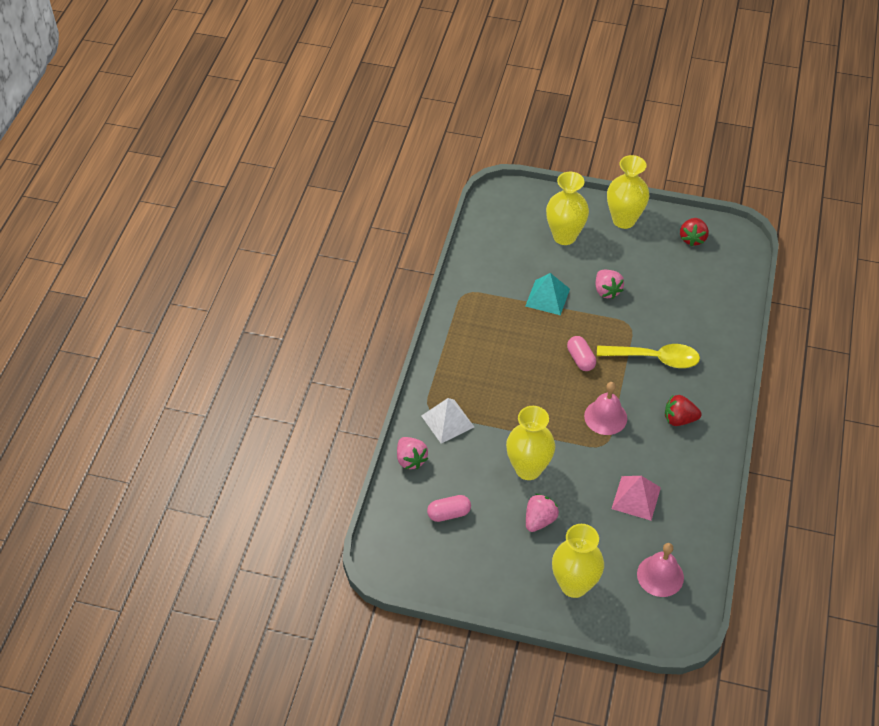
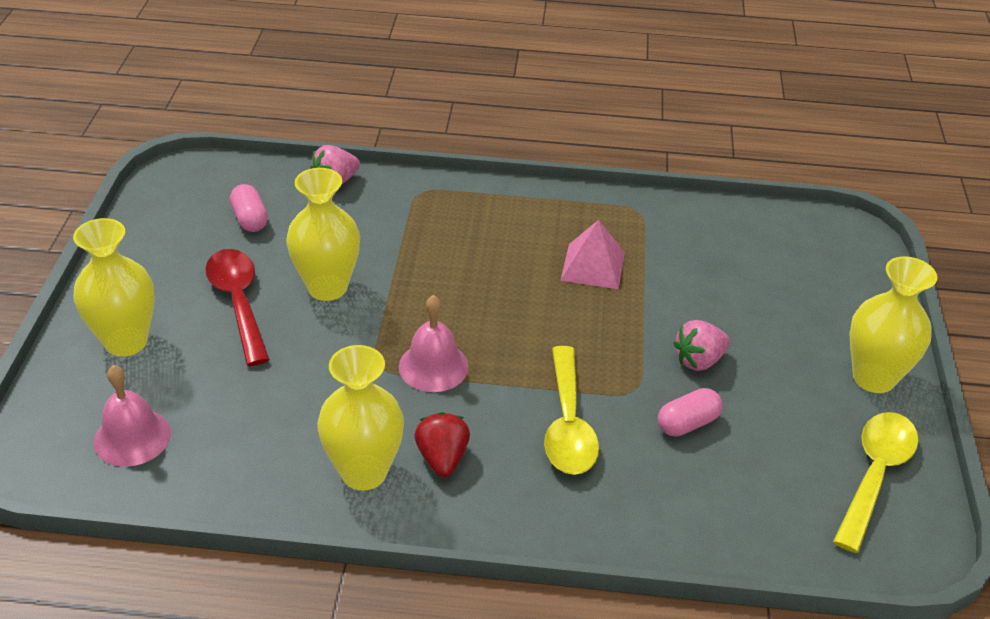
camera: 80 degrees right, 10 degrees down
(447, 421) = (402, 208): white pyramid -> none
(539, 520) = (238, 302): pink strawberry -> red spoon
(547, 297) = (660, 293): turquoise pyramid -> none
(564, 236) = (799, 306): yellow vase -> yellow vase (364, 472)
(580, 359) = (543, 334): pink capsule -> pink capsule (687, 423)
(636, 498) = (278, 406): pink pyramid -> pink pyramid (593, 266)
(692, 239) = (874, 475): red strawberry -> yellow spoon

